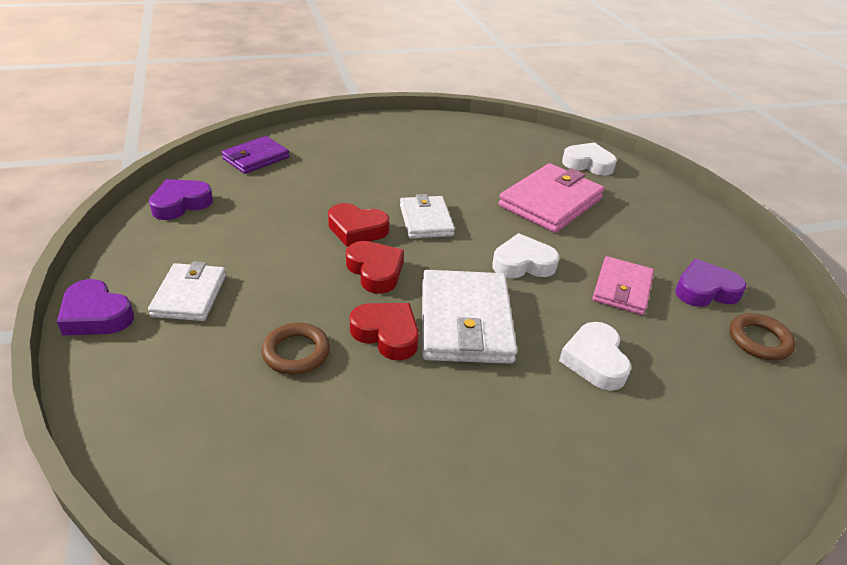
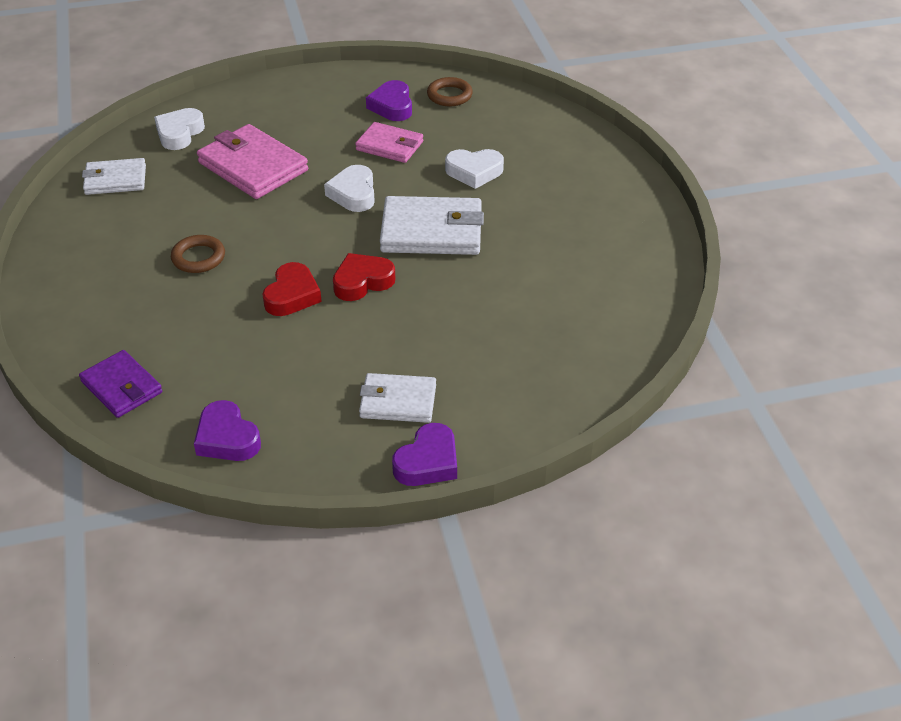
camera: 85 degrees left, 5 degrees up
(296, 352) = (473, 324): brown ring -> brown ring (198, 258)
(387, 334) = (449, 274): red heart -> none
(426, 220) = (279, 248): white wallet -> white wallet (115, 180)

